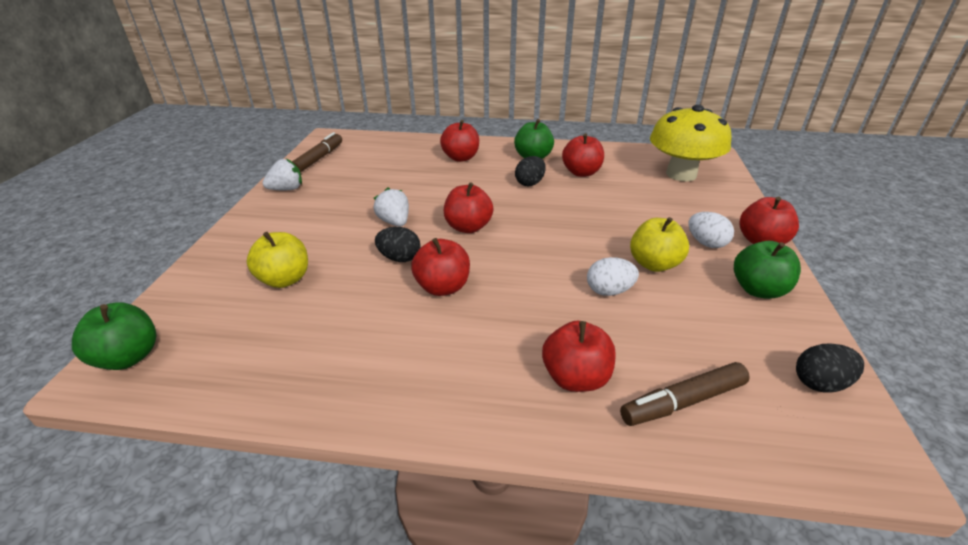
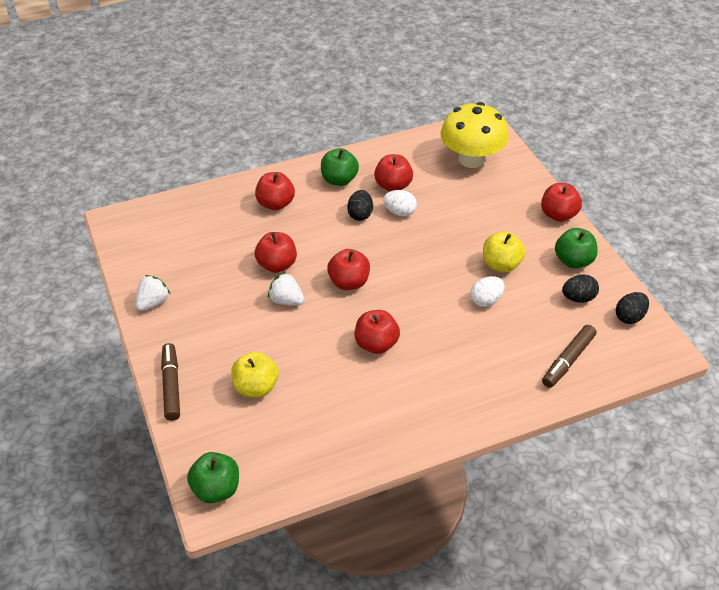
camera: 30 degrees left, 10 degrees up
(319, 158) = (140, 254): brown marker -> brown marker (171, 386)
(399, 258) = (323, 333): black egg -> black egg (578, 298)
(575, 377) = (505, 372): red apple -> red apple (277, 265)
(706, 243) = (524, 231): white egg -> white egg (399, 212)

